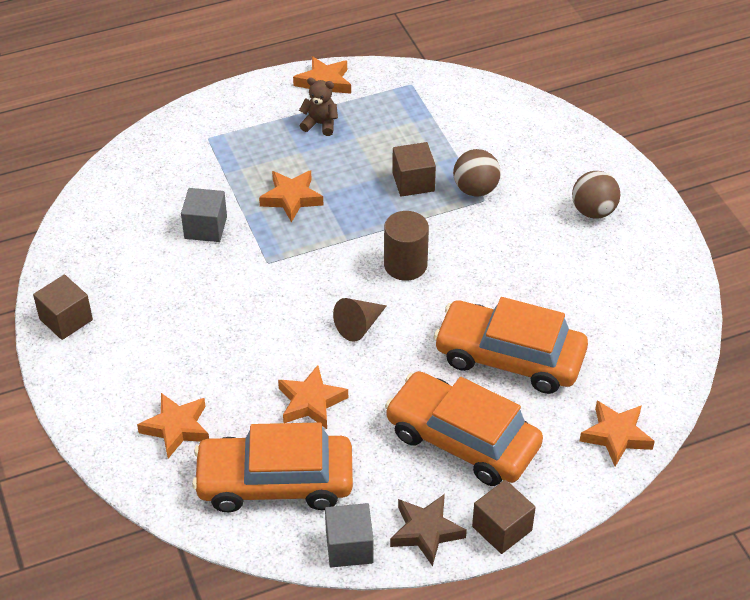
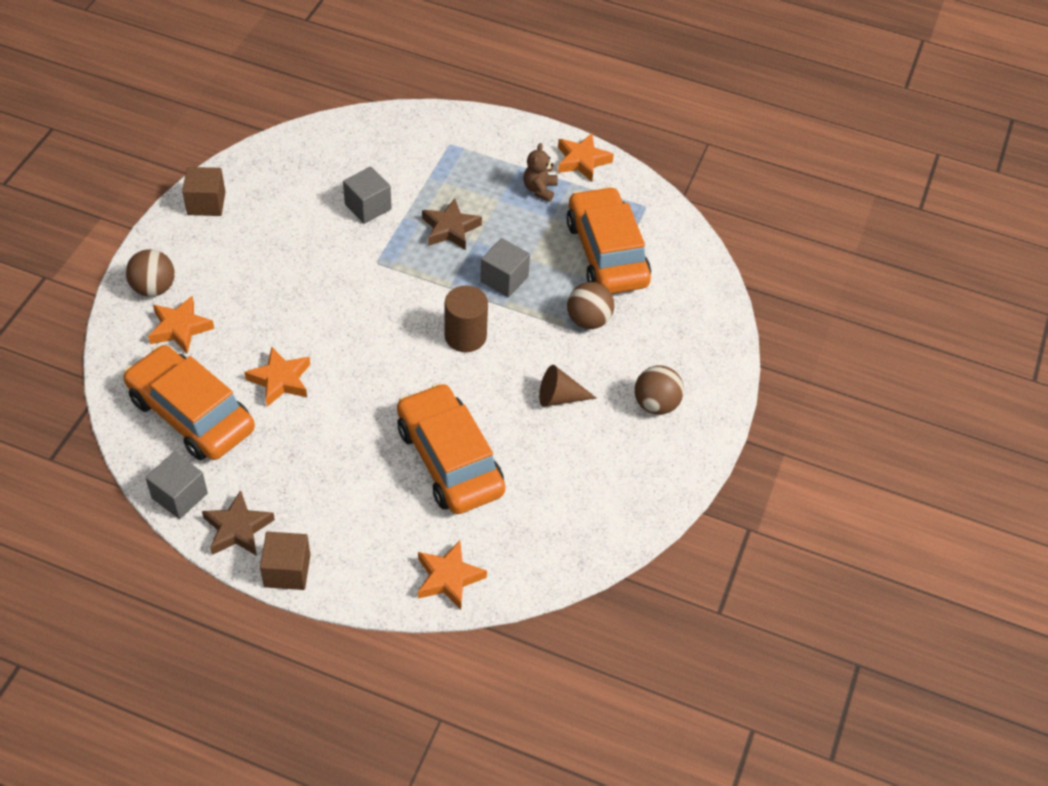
camera: 40 degrees right, 5 degrees up
(111, 415) = (154, 288): none -> brown ball
(291, 198) = (450, 229): orange star -> brown star
(320, 124) = (540, 189): brown teddy bear -> brown teddy bear turned 135 degrees counterclockwise
(359, 326) = (378, 354): brown cone -> brown cone (560, 397)
(379, 205) = (504, 279): none -> grey cube
(413, 182) = (550, 280): brown cube -> none
(462, 440) = (341, 489): orange car -> orange car (606, 253)

